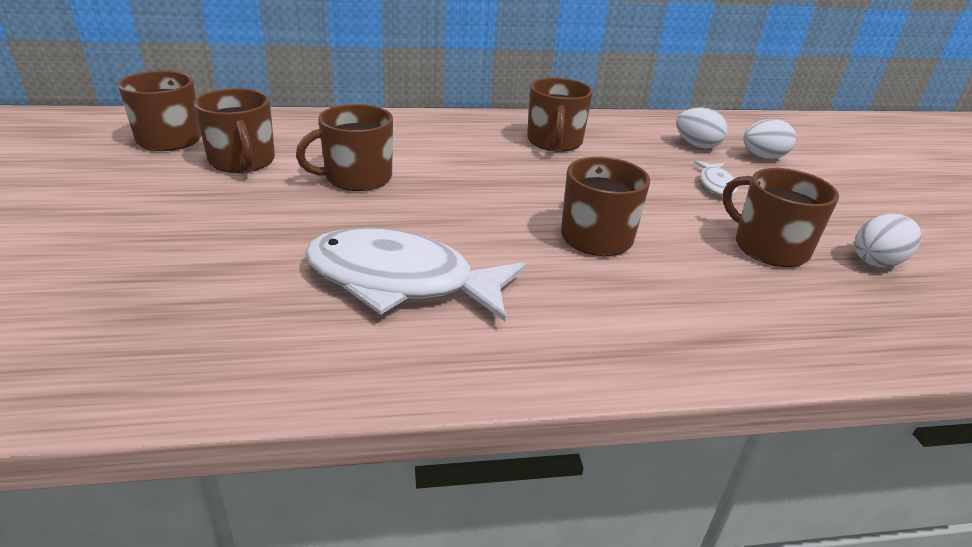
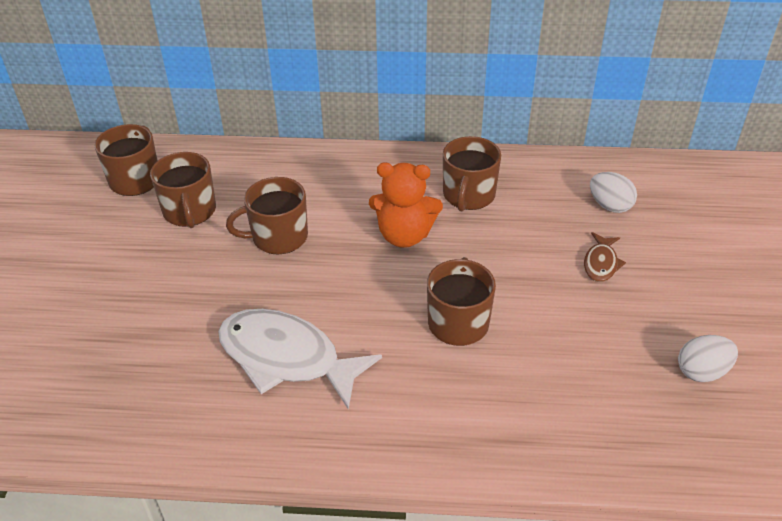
camera: 15 degrees right, 10 degrees up
(501, 172) = (404, 235): none -> orange teddy bear
(716, 184) = (601, 263): white fish -> brown fish
(763, 157) = (671, 226): white egg -> none
(769, 247) = (608, 347): brown mug -> none

